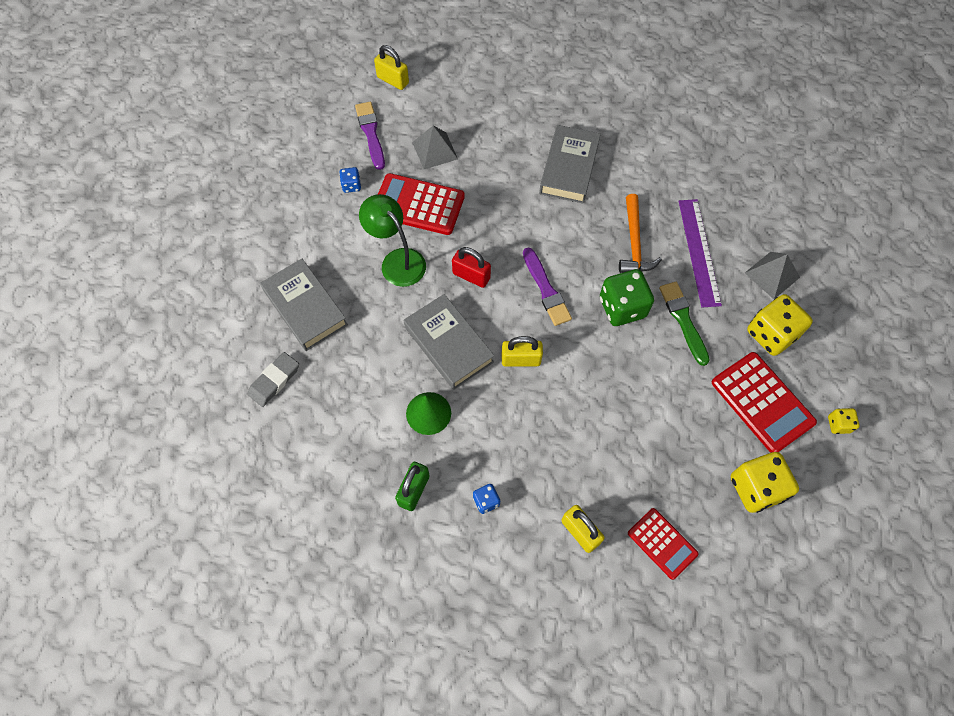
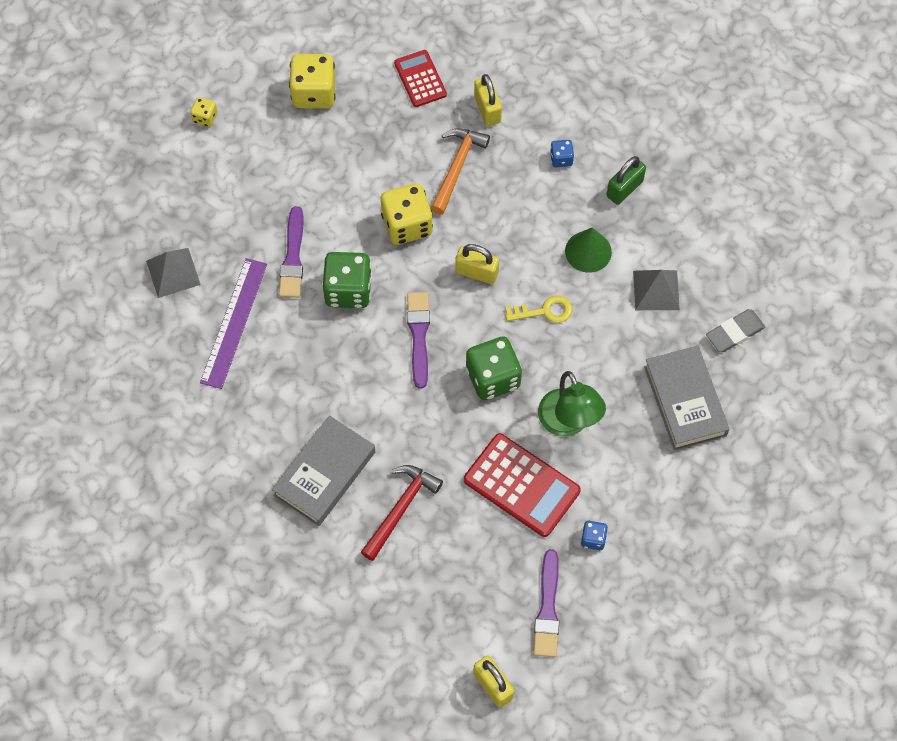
camera: 160 degrees left, 0 degrees up
(435, 150) = (475, 554): grey pyramid -> grey pyramid (656, 290)
(448, 344) = (544, 311): grey book -> yellow key
(471, 276) = (493, 378): red padlock -> green dice
(502, 163) = (401, 509): none -> red hammer
(634, 243) = (298, 356): orange hammer -> orange hammer (457, 167)
(683, 320) = (293, 257): green brush -> purple brush
(762, 402) = (263, 158): red calculator -> none
(771, 334) = (213, 215): yellow dice -> yellow dice (407, 225)

